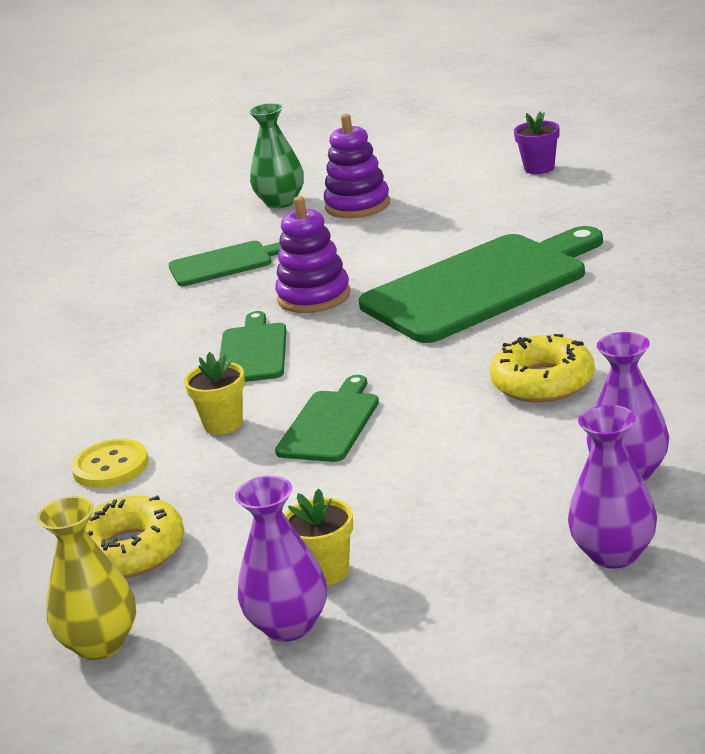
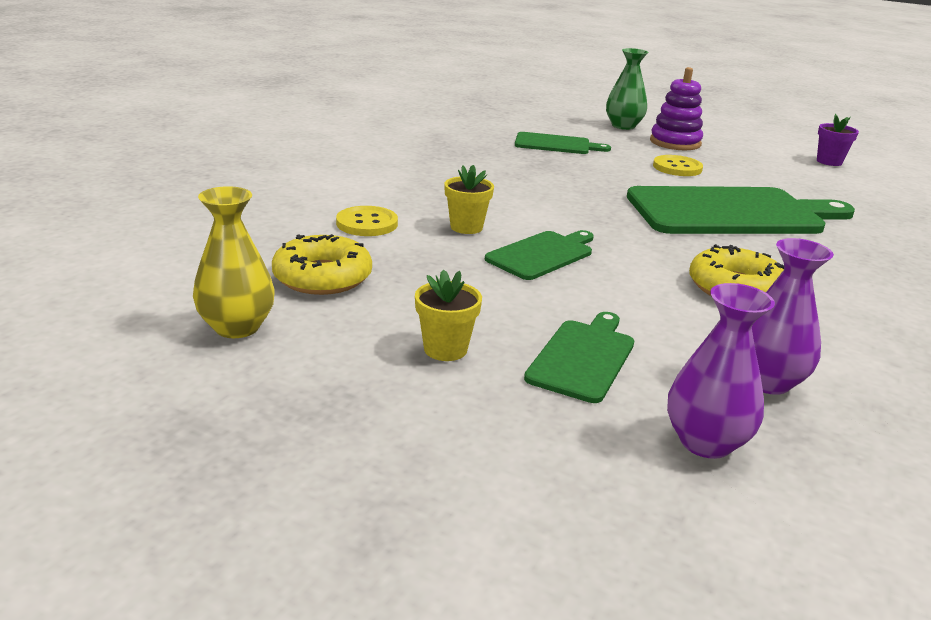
camera: 20 degrees right, 0 degrees up
(253, 352) = (528, 195): green cutting board -> green cutting board (583, 357)
(288, 625) = (379, 375): purple vase -> none
(314, 297) = (599, 179): purple stacking toy -> none
(385, 244) = (677, 168): none -> yellow button

